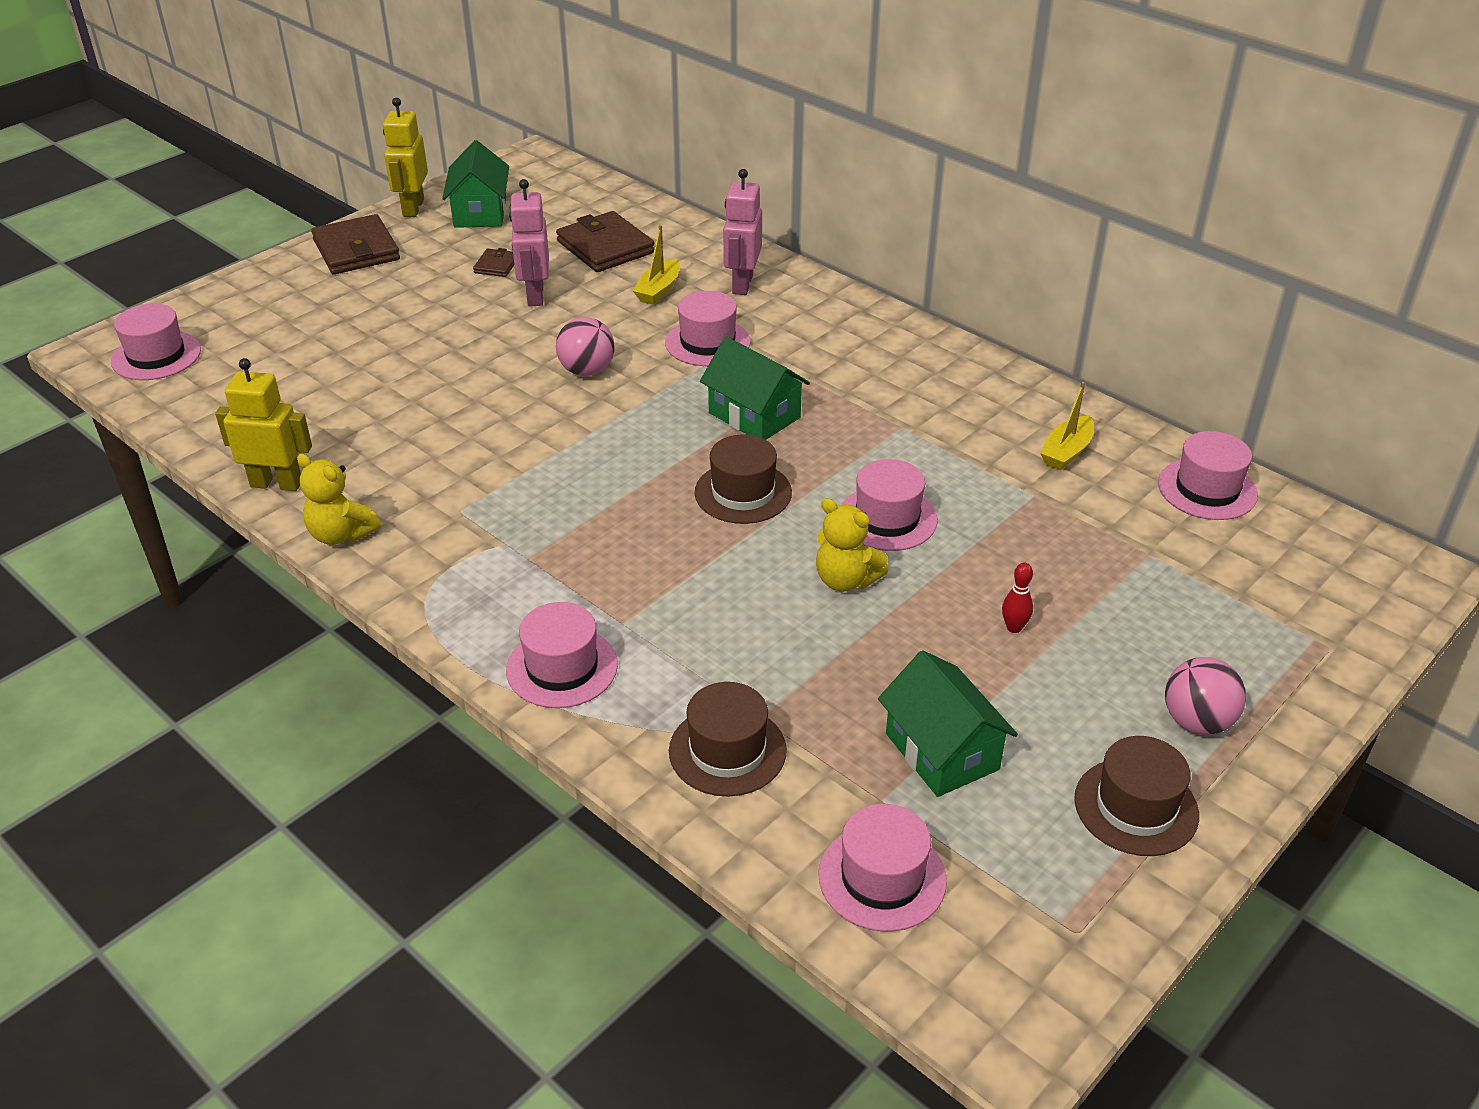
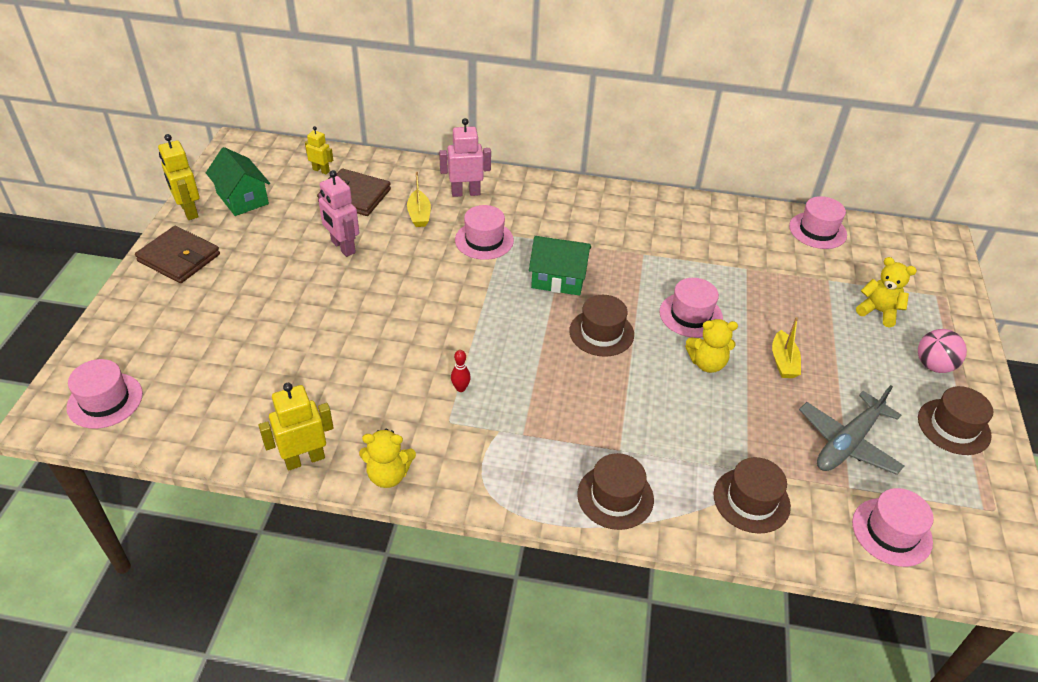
camera: 35 degrees left, 5 degrees up
(496, 265) = (294, 234): brown wallet -> none
(562, 667) = (615, 496): pink hat -> brown hat
(587, 371) = (430, 288): pink ball -> none
(596, 209) = (321, 170): none -> yellow robot
(742, 284) = (465, 193): pink robot -> pink robot turned 105 degrees clockwise
(942, 751) = (848, 443): green house -> grey plane
(1014, 627) = (811, 352): red bowling pin -> red bowling pin (460, 388)
(1066, 452) = (736, 235): yellow boat -> yellow boat (783, 362)
(1185, 622) = (878, 311): none -> yellow teddy bear

